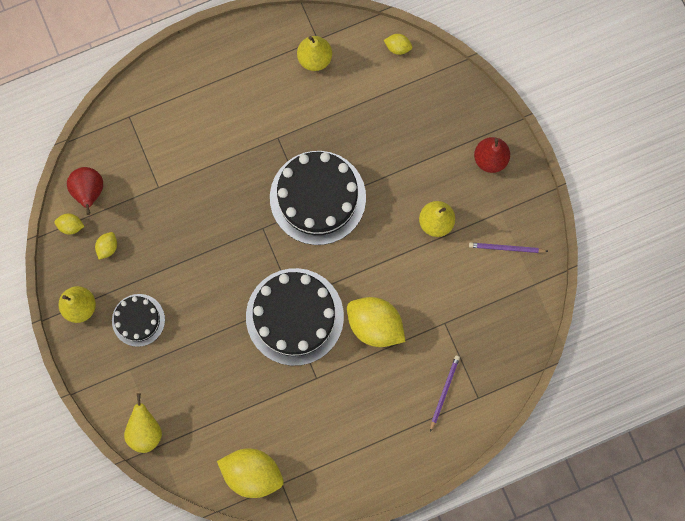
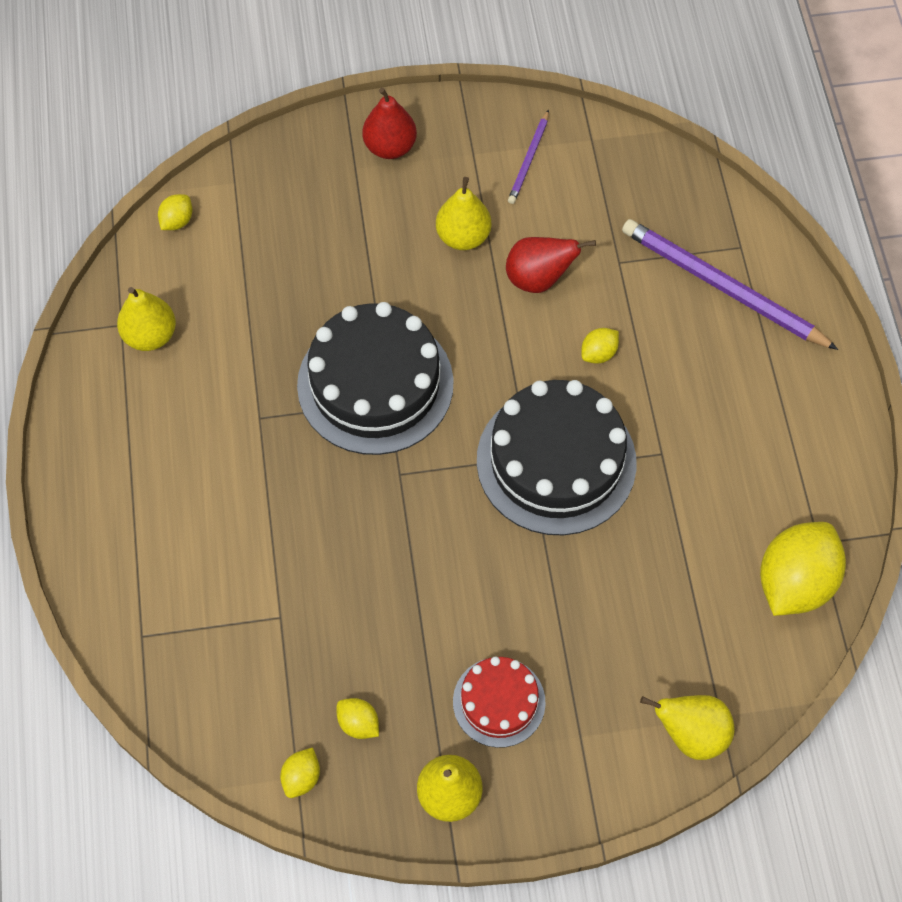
camera: 75 degrees left, 15 degrees down
(89, 192) = (251, 732): red pear -> red pear (538, 279)
(138, 320) = (499, 702): black cake -> red cake
(375, 325) = (598, 353): yellow lemon -> yellow lemon, size x0.45
(444, 392) = (722, 287): purple pencil -> purple pencil, size x2.00

